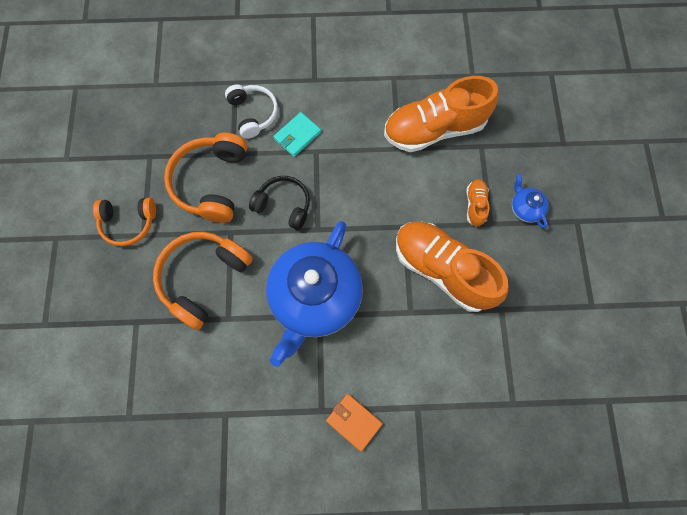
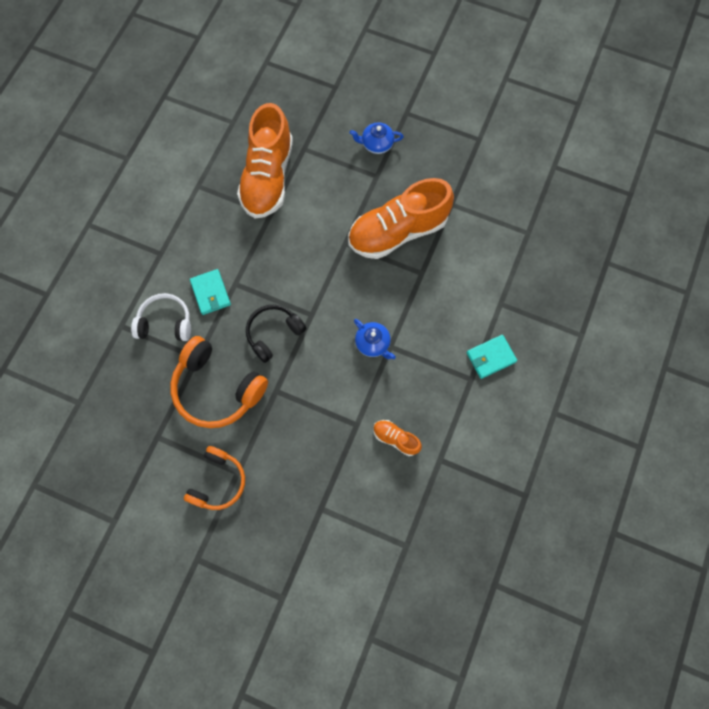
camera: 65 degrees left, 0 degrees up
(203, 278) = (308, 432): orange headphones -> none
(315, 298) = (373, 343): blue teapot -> blue teapot, size x0.41
(354, 422) = (491, 357): orange wallet -> turquoise wallet
(475, 205) = (354, 179): orange shoe -> orange shoe (395, 439)

